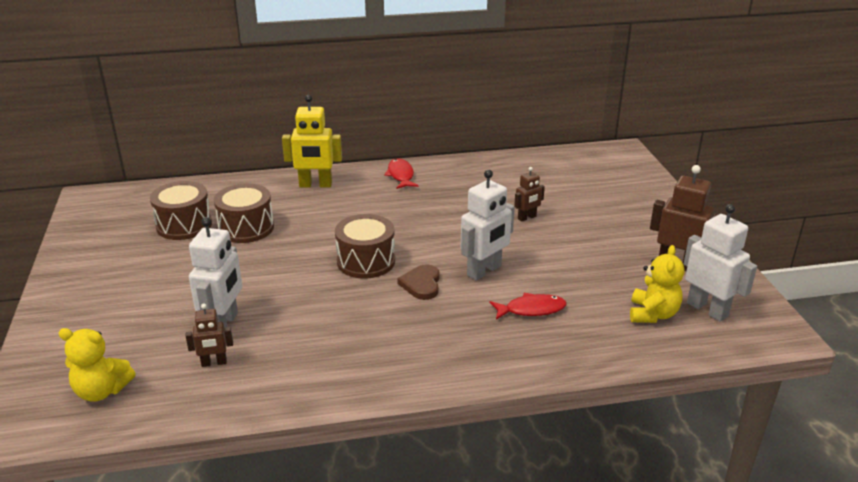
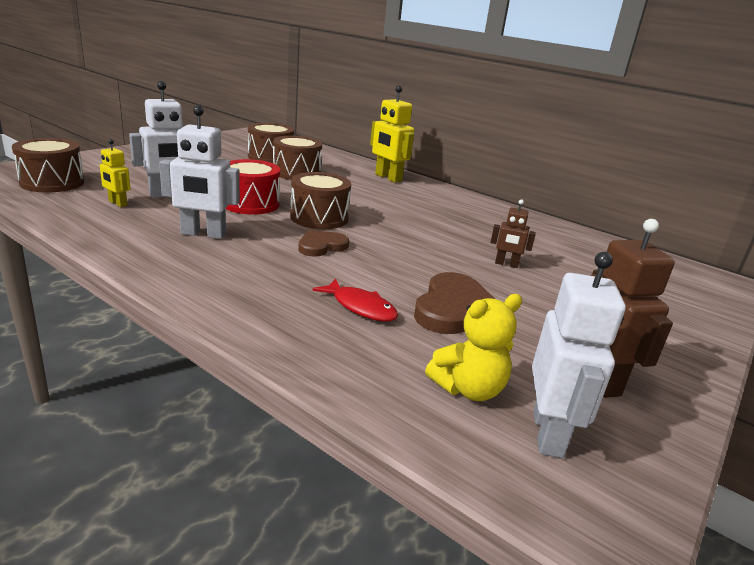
camera: 45 degrees right, 5 degrees down
(102, 391) = (52, 182): yellow teddy bear -> brown drum
(214, 363) = (117, 203): brown robot -> yellow robot
(297, 285) = (250, 204): none -> red drum
(401, 175) = (459, 200): red fish -> none
(484, 271) = (386, 267): white robot -> white robot (203, 234)
(566, 272) = (455, 309): none -> brown heart

